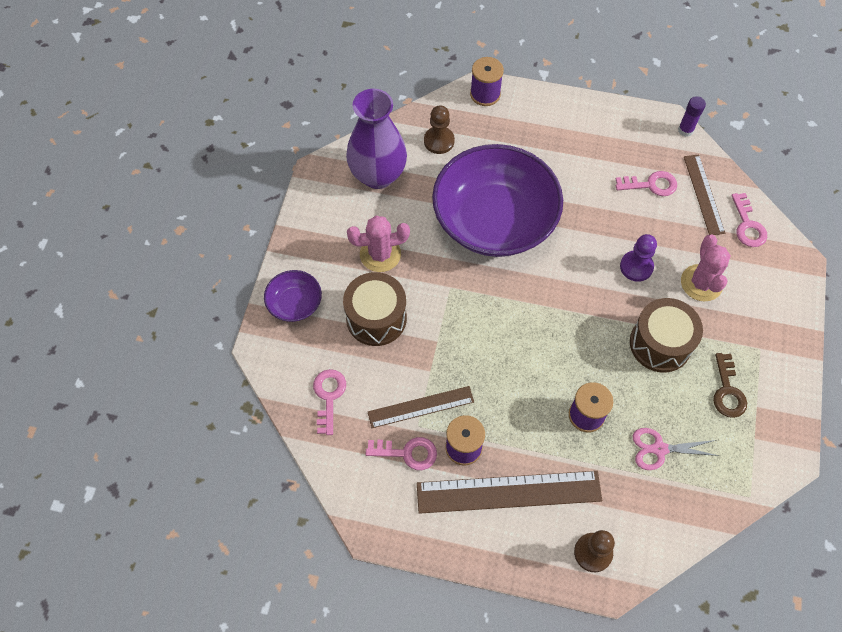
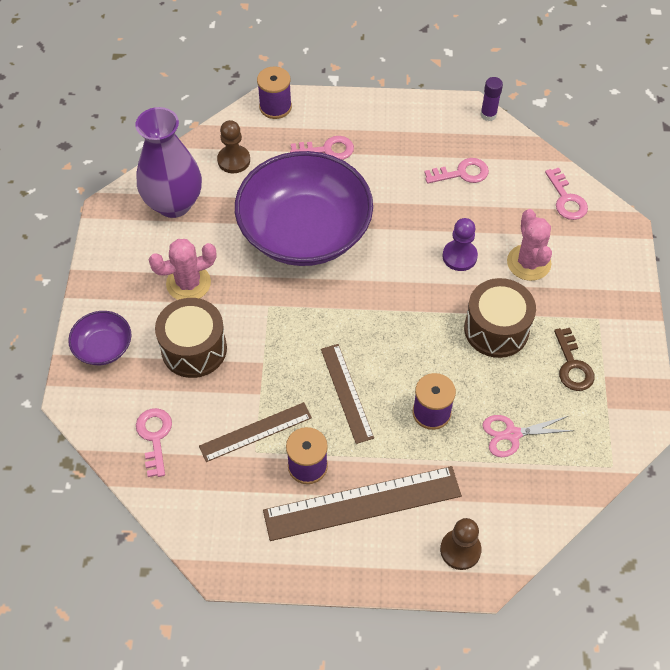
camera: 10 degrees left, 5 degrees down
(407, 453) = (248, 481): pink key -> pink key (327, 150)
(703, 194) = (517, 175): brown ruler -> brown ruler (346, 393)

